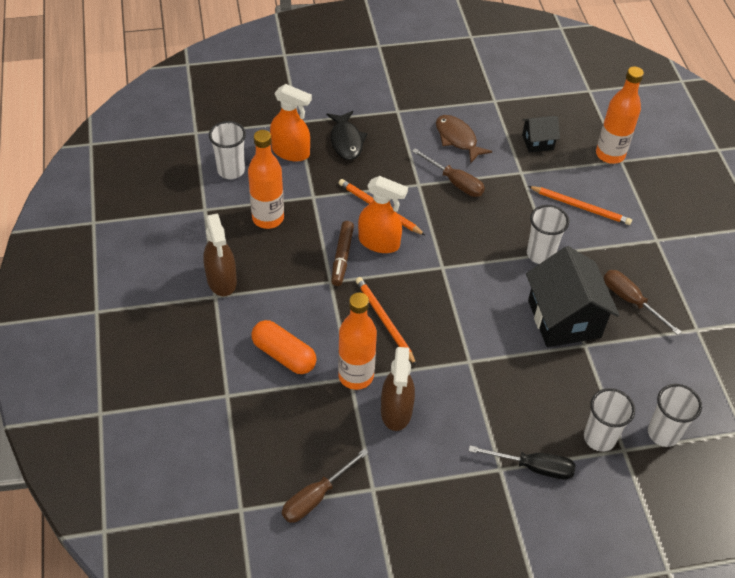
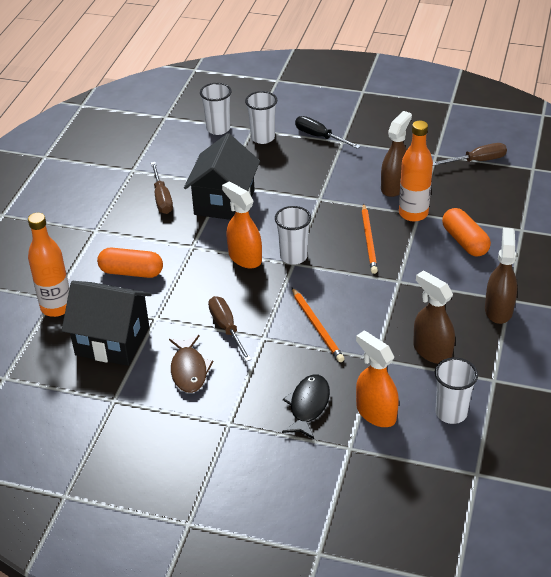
camera: 150 degrees left, 10 degrees down
(268, 218) = (432, 351): orange bottle -> brown spray bottle
(342, 257) = (377, 296): brown marker -> none
(379, 242) = (336, 298): orange spray bottle -> orange spray bottle (244, 258)
(537, 142) = (112, 341): black house -> black house, size x1.98
(540, 254) = (202, 248): white cup -> white cup (293, 256)
(581, 207) = (131, 272): orange pencil -> orange capsule

